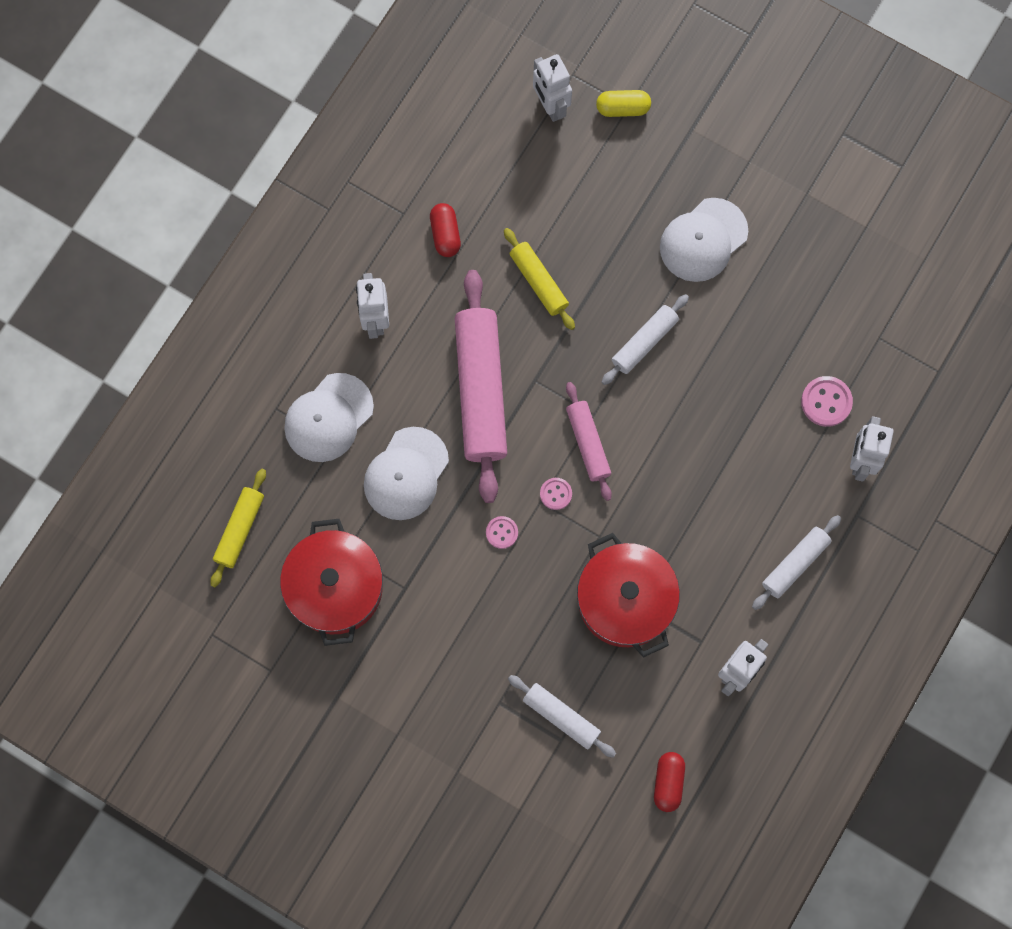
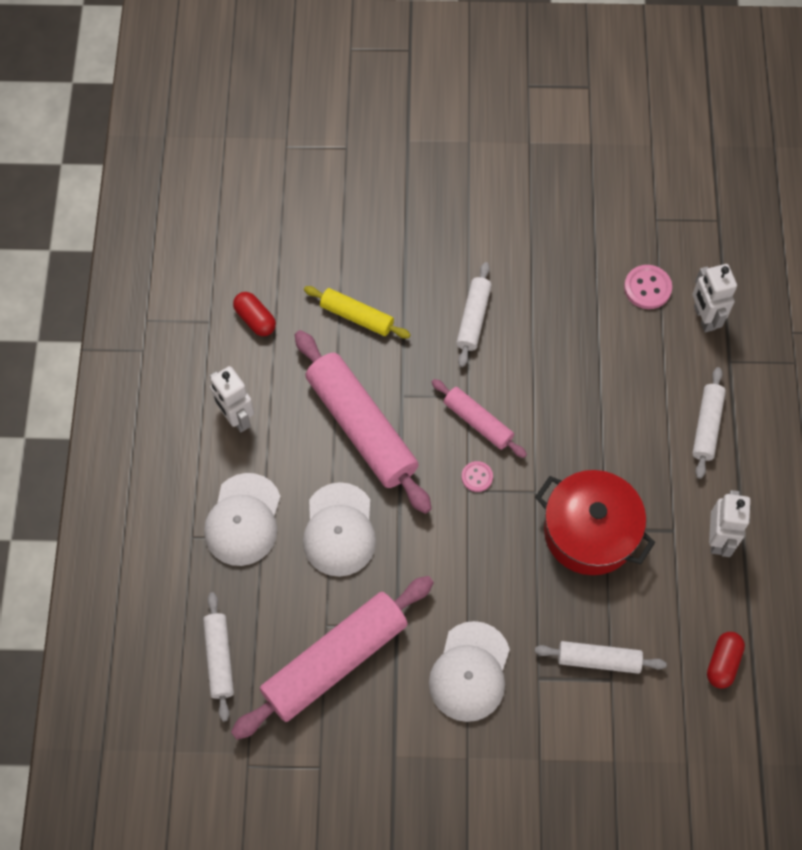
camera: 30 degrees left, 10 degrees down
(240, 529) = (219, 658): yellow rolling pin -> white rolling pin
(335, 587) = (335, 661): red pot -> pink rolling pin
(502, 532) = (451, 533): pink button -> none
(550, 106) = (283, 178): white robot -> none
(622, 108) = (342, 151): yellow capsule -> none
(668, 782) = (723, 663): red capsule -> red capsule turned 45 degrees clockwise
(703, 240) = (470, 217): white cap -> white cap (470, 672)

